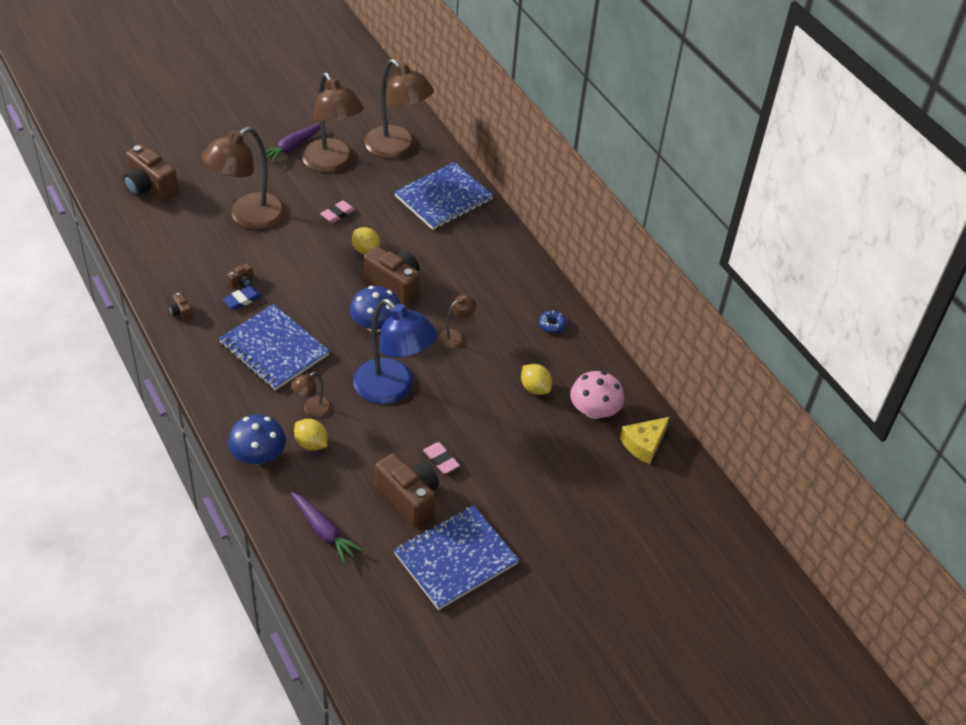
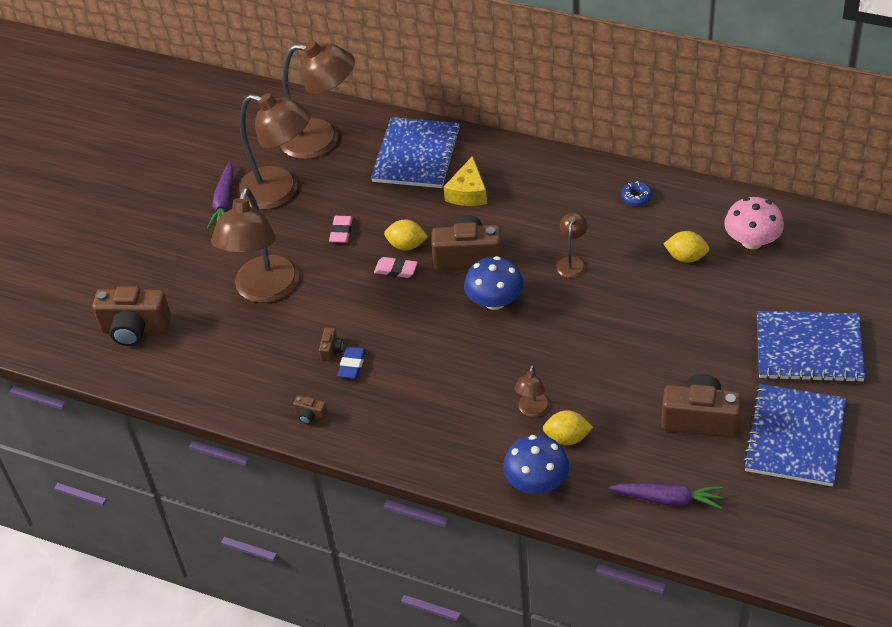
camera: 30 degrees left, 0 degrees up
(274, 349) = (435, 385): blue notebook -> blue notebook (808, 349)
(393, 389) = (576, 343): blue lamp -> none
(441, 460) = (686, 369): pink eraser -> pink eraser (396, 270)
(644, 444) = (819, 239): yellow cheese -> yellow cheese (468, 192)

